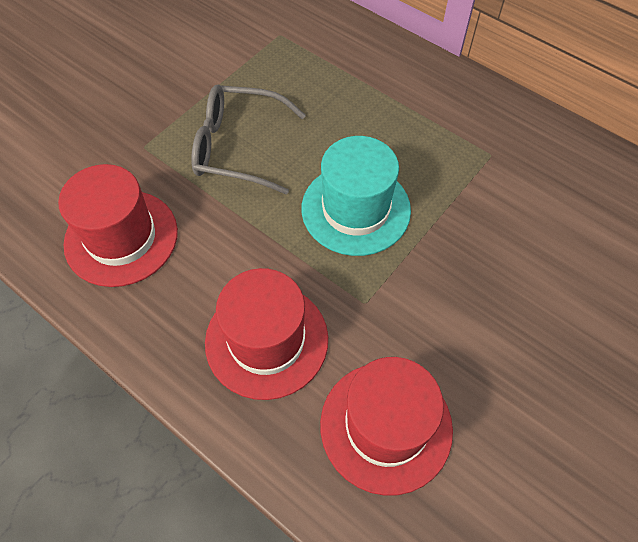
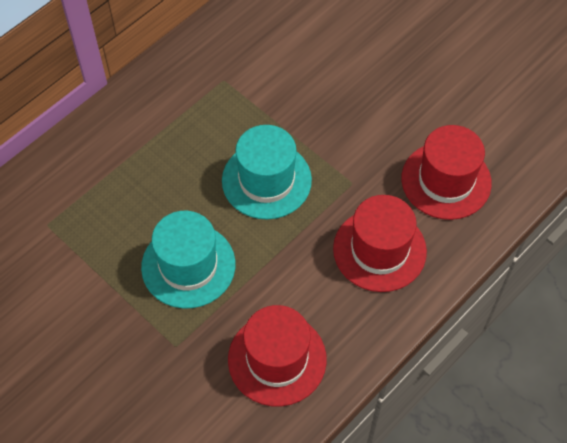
camera: 85 degrees left, 0 degrees up
(238, 147) = (188, 265): grey glasses -> turquoise hat

